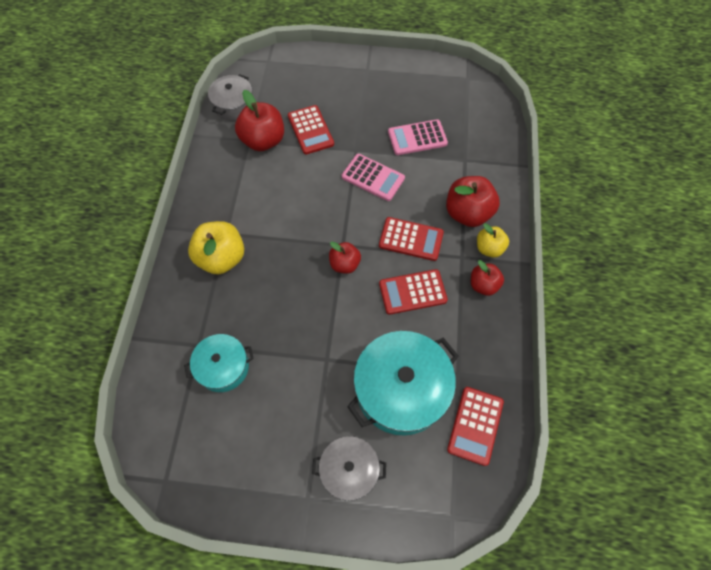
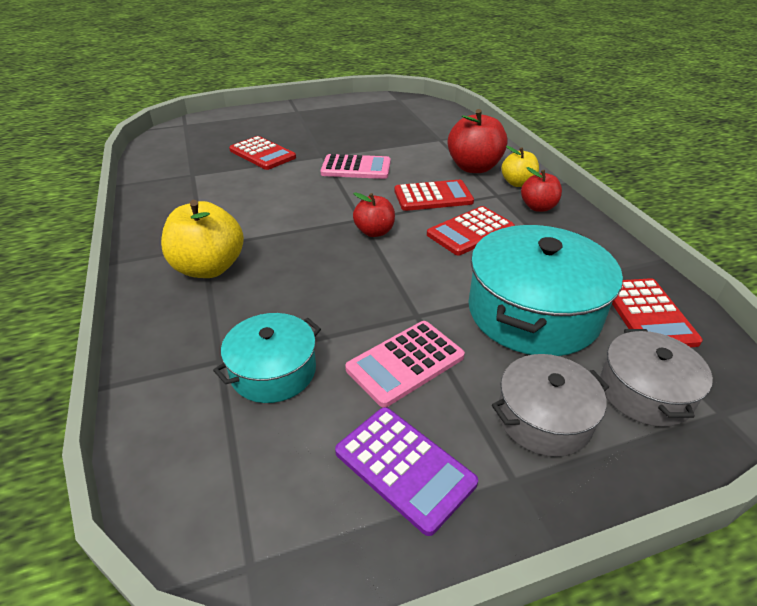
camera: 25 degrees left, 25 degrees down
(233, 105) = (159, 156): grey pot -> grey pot (645, 392)
(258, 464) = (404, 467): none -> purple calculator
(263, 141) = (210, 171): red apple -> none
(417, 138) = (380, 136): pink calculator -> pink calculator (405, 363)

